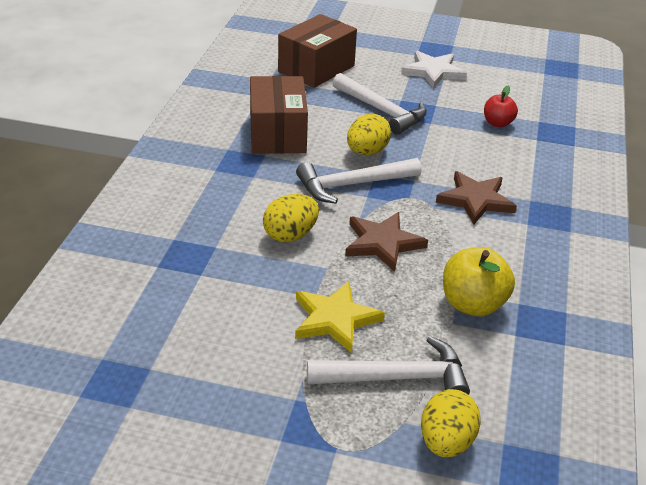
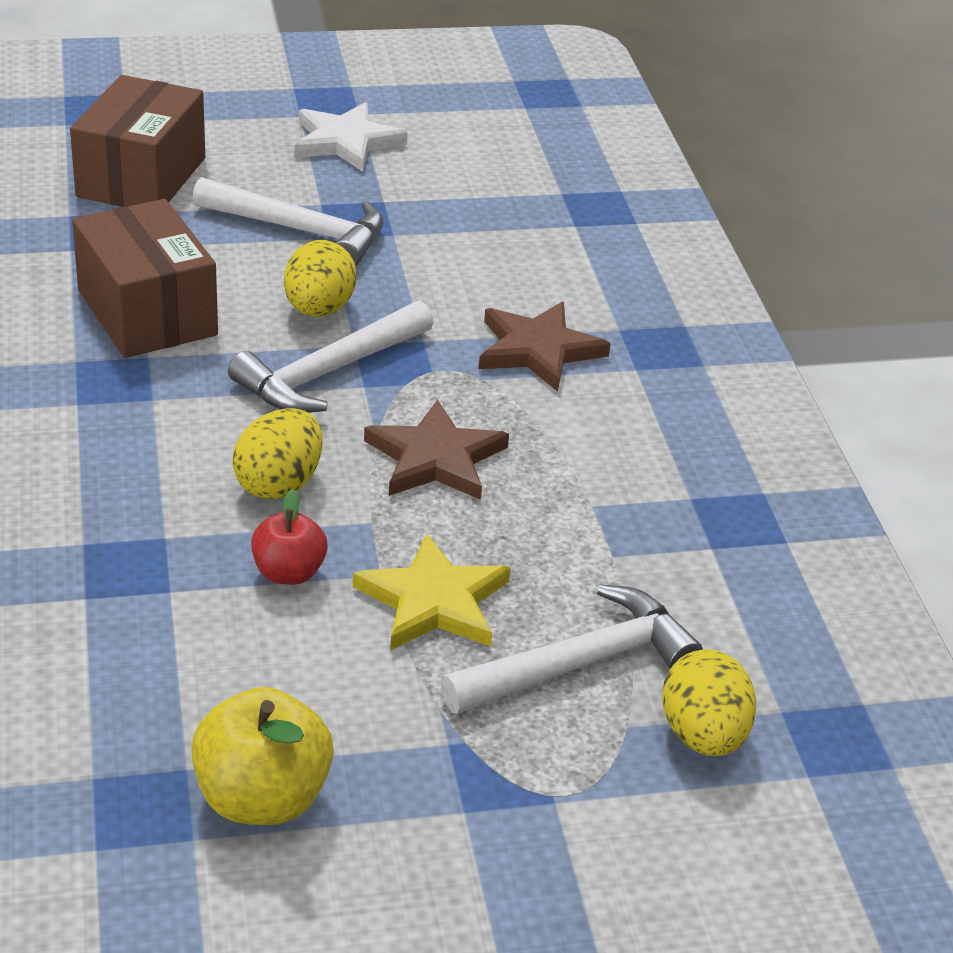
camera: 25 degrees left, 0 degrees up
(473, 304) = (626, 518): yellow apple -> yellow apple (262, 798)
(497, 123) = (500, 211): red apple -> red apple (289, 573)

